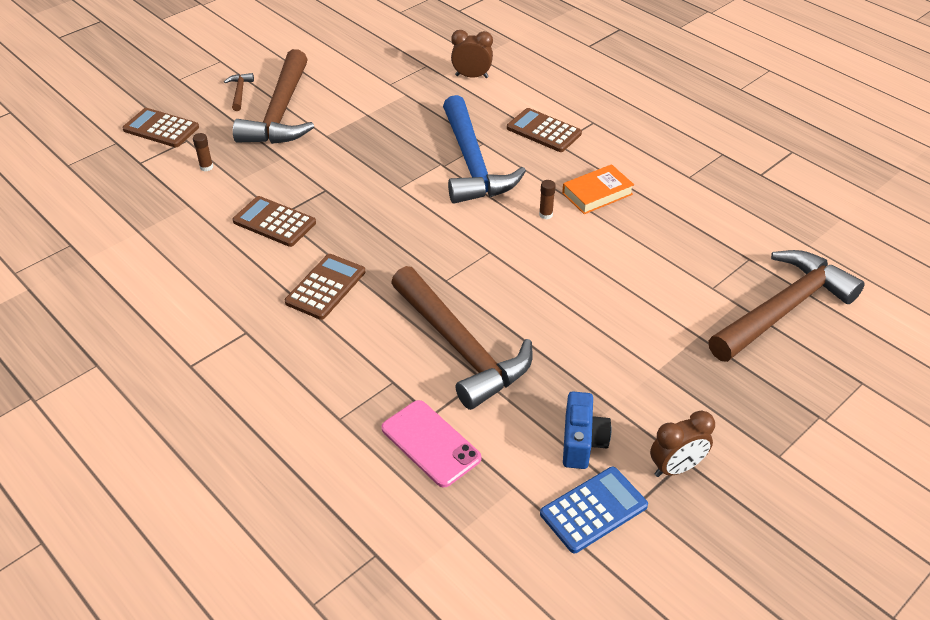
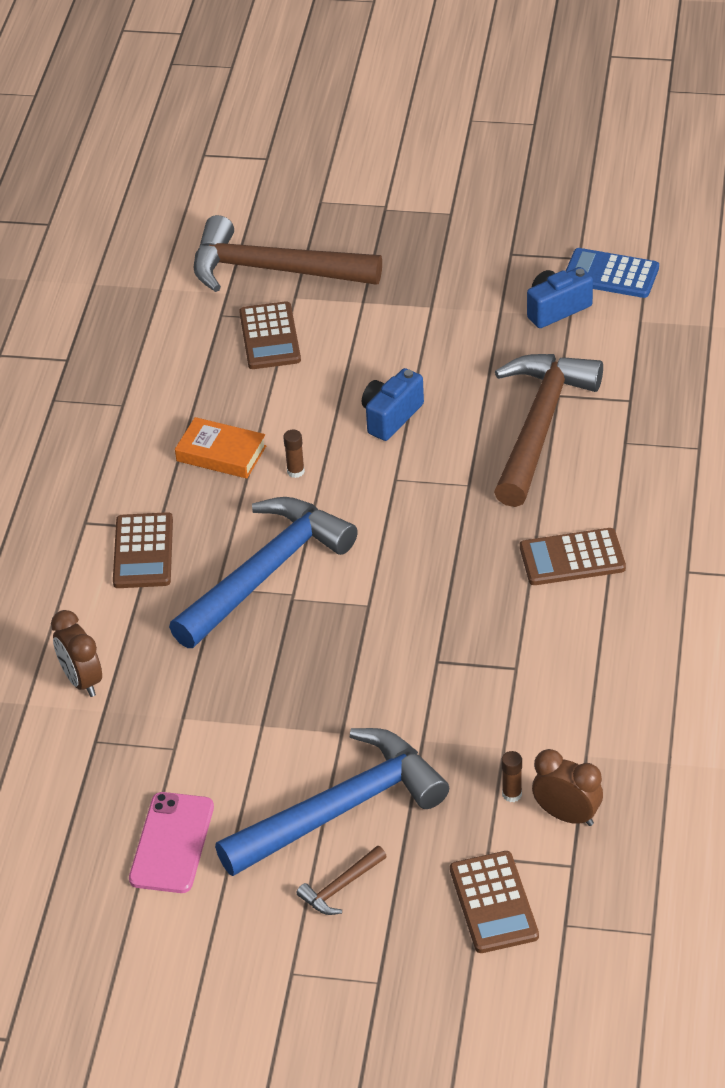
camera: 125 degrees left, 0 degrees up
(274, 222) = (531, 663): brown calculator -> brown calculator (270, 337)
(281, 113) = (341, 809): brown hammer -> blue hammer
(430, 443) = (657, 384): pink phone -> pink phone (172, 843)
(552, 281) = (391, 417): none -> blue camera
(676, 468) = (523, 254): brown clock -> brown clock (567, 815)

